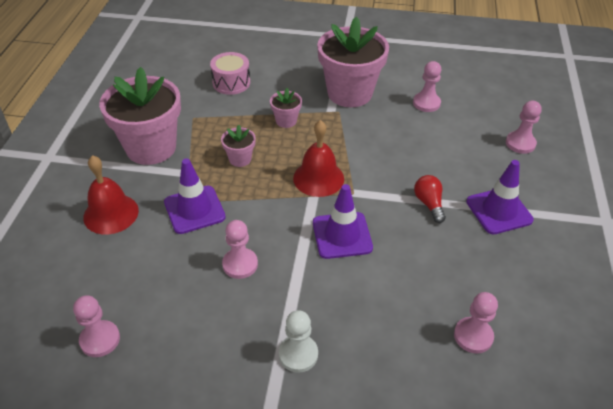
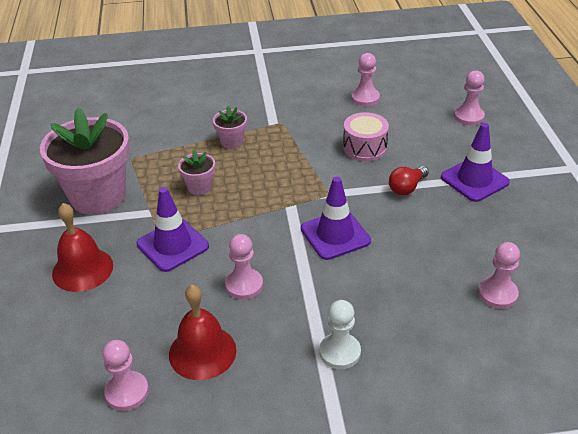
camera: 15 degrees left, 5 degrees down
(231, 83) = (157, 117): pink drum -> pink drum (364, 147)
(318, 178) = (288, 188): red bell -> red bell (202, 352)
(349, 93) = (285, 103): pink flower pot -> none
(429, 204) = (407, 188): red light bulb -> red light bulb turned 105 degrees counterclockwise

